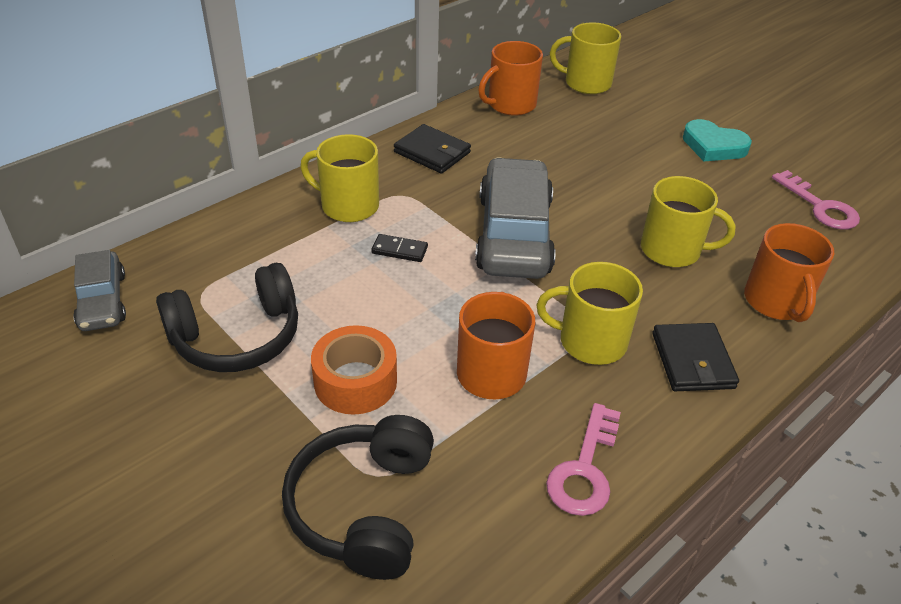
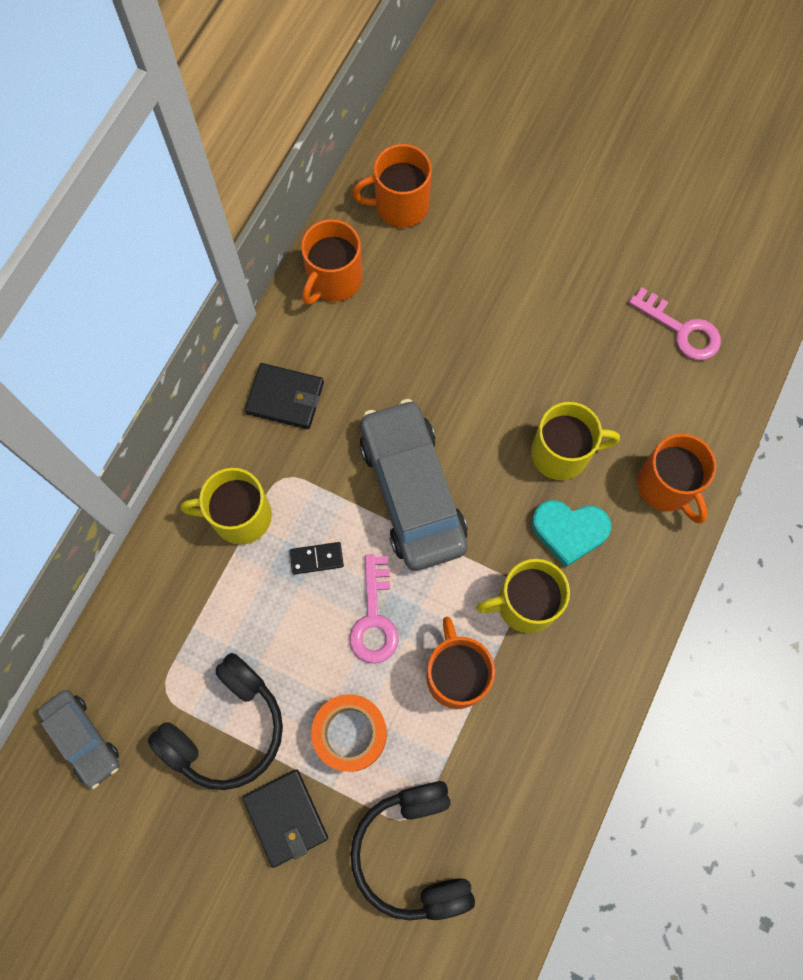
camera: 20 degrees left, 30 degrees up
(584, 469) = (562, 744): pink key -> pink key (374, 618)
(586, 83) = (400, 205): yellow mug -> orange mug
(692, 360) = (614, 590): black wallet -> black wallet (286, 817)
(713, 146) = (561, 270): turquoise heart -> turquoise heart (569, 531)

